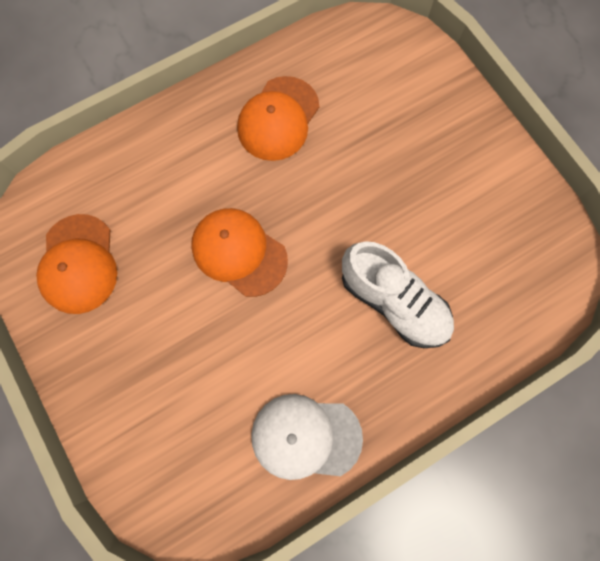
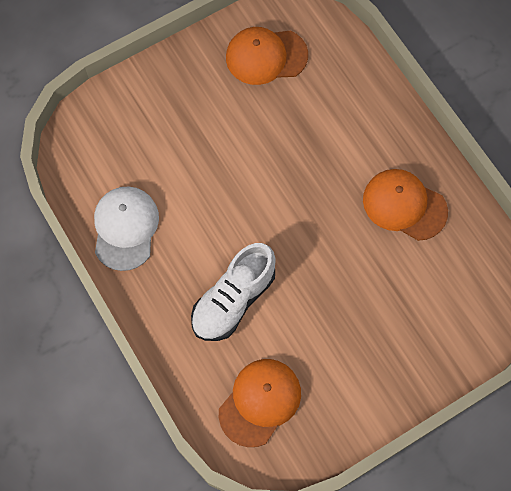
camera: 90 degrees right, 5 degrees down
(239, 252) = (277, 175): orange cap -> orange cap (260, 402)

